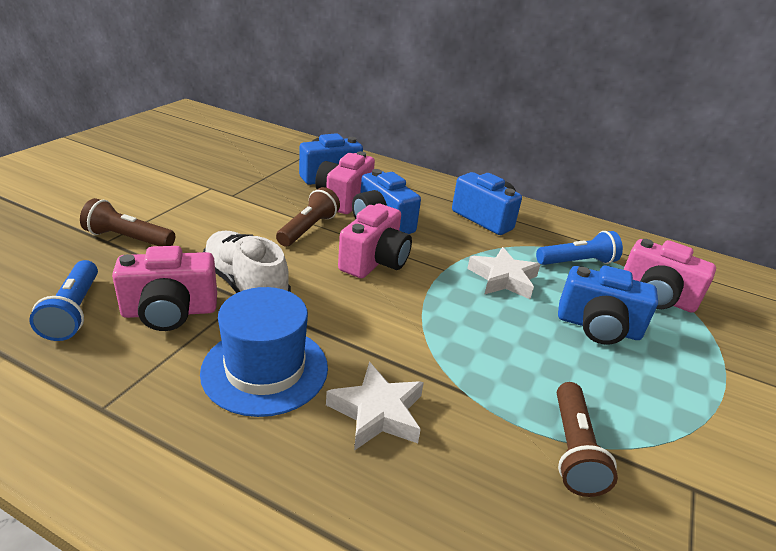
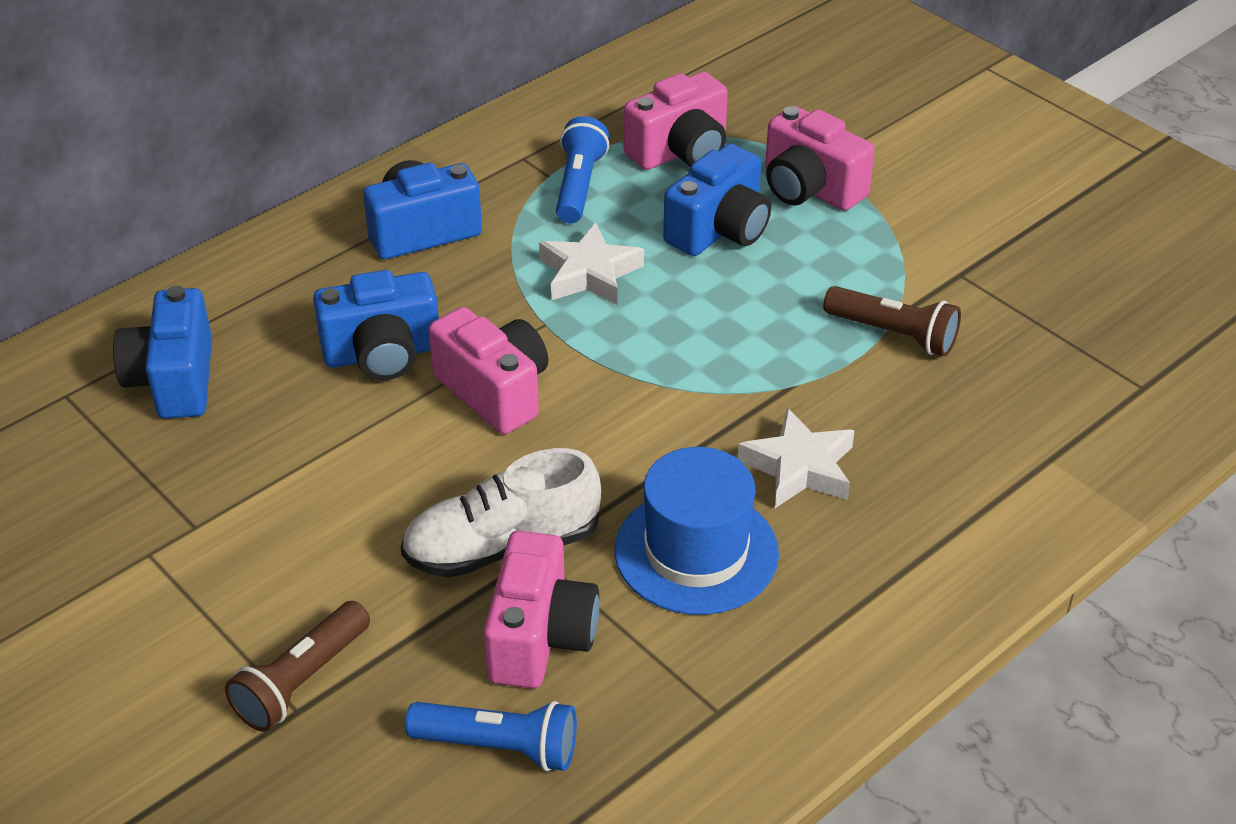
camera: 65 degrees left, 10 degrees up
(308, 229) = (365, 446): brown flashlight -> none
(343, 199) = (279, 380): pink camera -> pink camera (810, 188)

